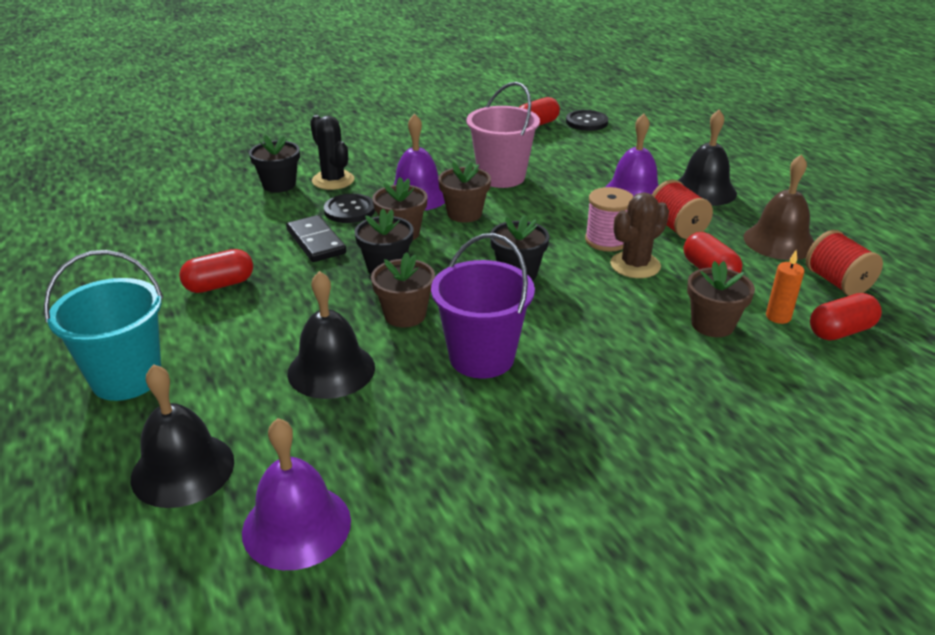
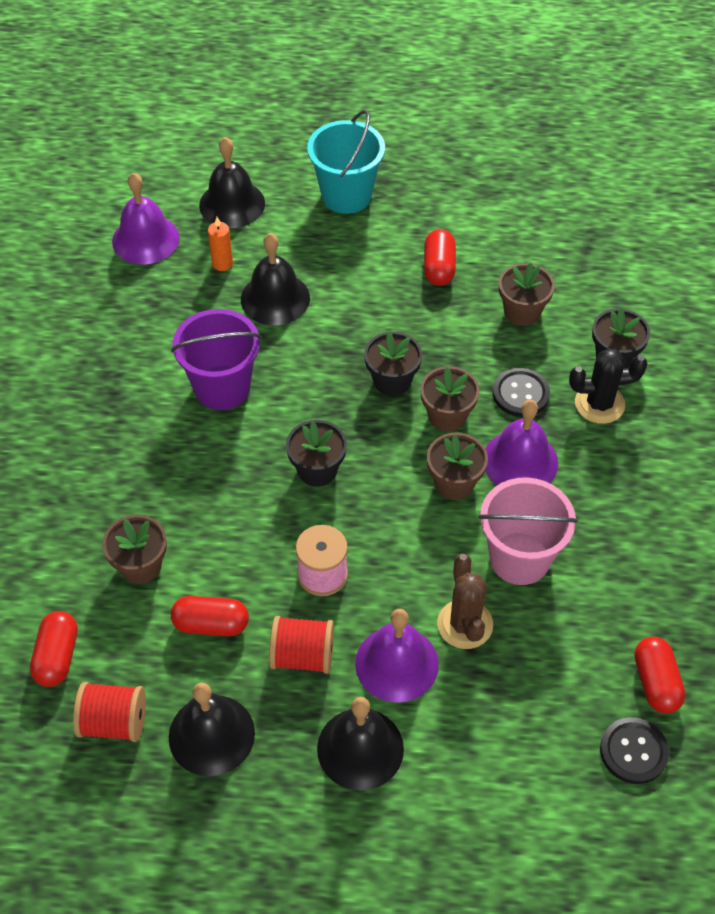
camera: 120 degrees right, 20 degrees up
(316, 242) = (472, 349): black domino -> none
(405, 315) = (311, 365): brown flower pot -> brown flower pot (522, 311)
(635, 265) = (264, 569): brown cactus -> brown cactus (465, 624)
(778, 317) = (111, 624): orange candle -> orange candle (222, 263)
(779, 241) = (211, 734): brown bell -> black bell

